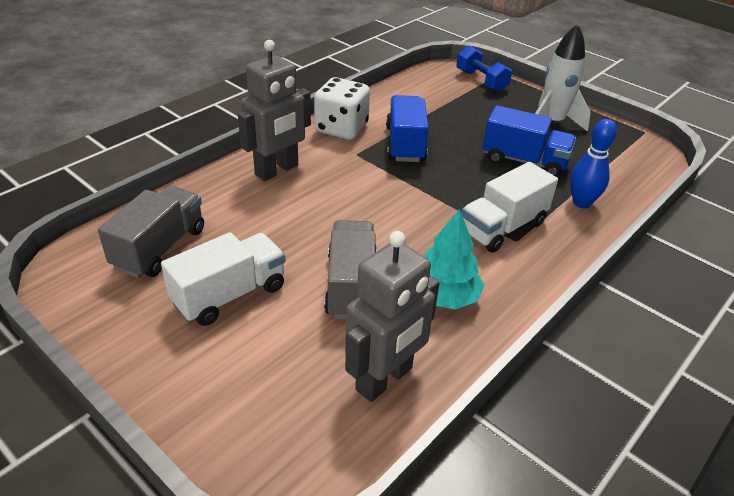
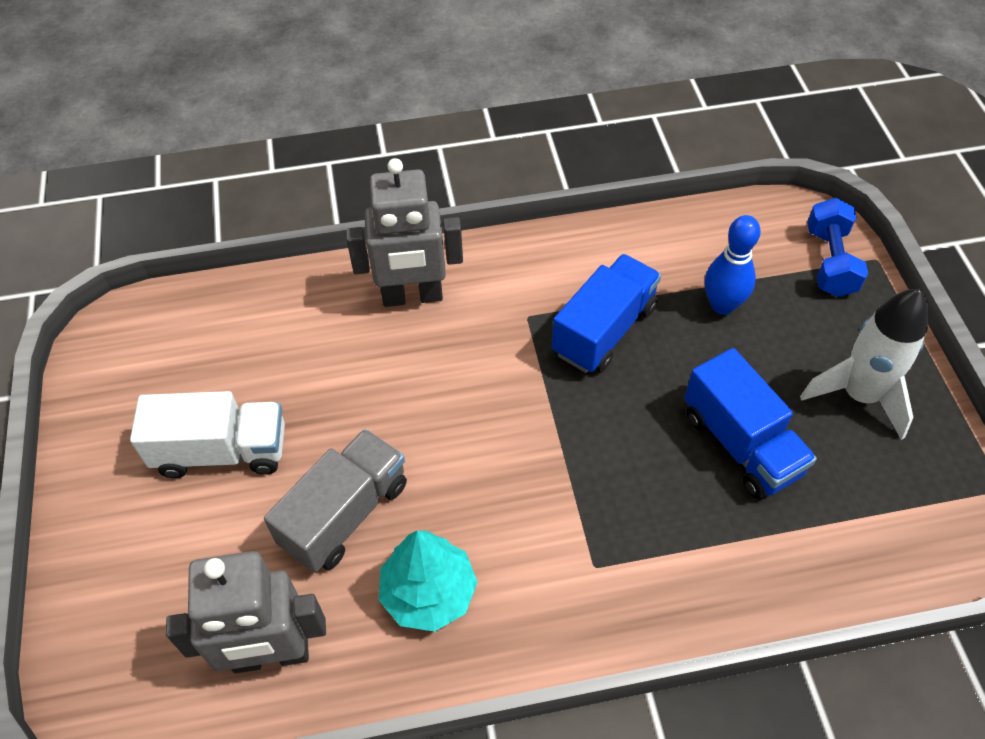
camera: 40 degrees right, 15 degrees up
(160, 248) = (209, 349): grey truck -> none
(341, 128) = (547, 263): white dice -> none
(502, 227) = (597, 536): white truck -> none
(581, 203) = (749, 560): blue bowling pin -> blue bowling pin (722, 305)

